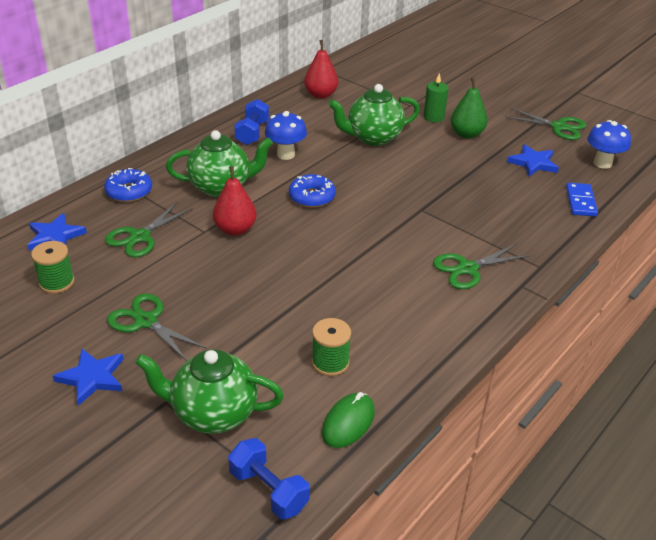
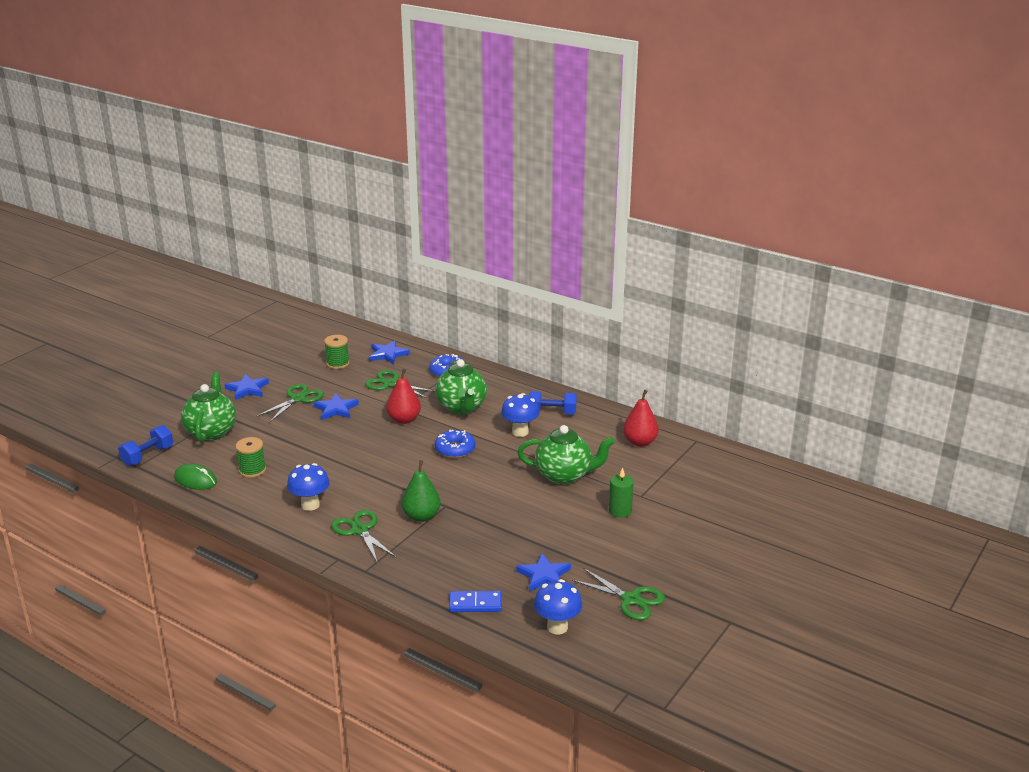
camera: 85 degrees right, 10 degrees down
(189, 285) = (336, 409): none -> blue star
(373, 138) = (564, 476): green teapot -> green teapot turned 120 degrees clockwise
(416, 307) = (310, 505): none -> blue mushroom
(466, 134) = (591, 532): green pear -> green pear (421, 516)
(558, 127) = (631, 599): green scissors -> green scissors turned 75 degrees counterclockwise

